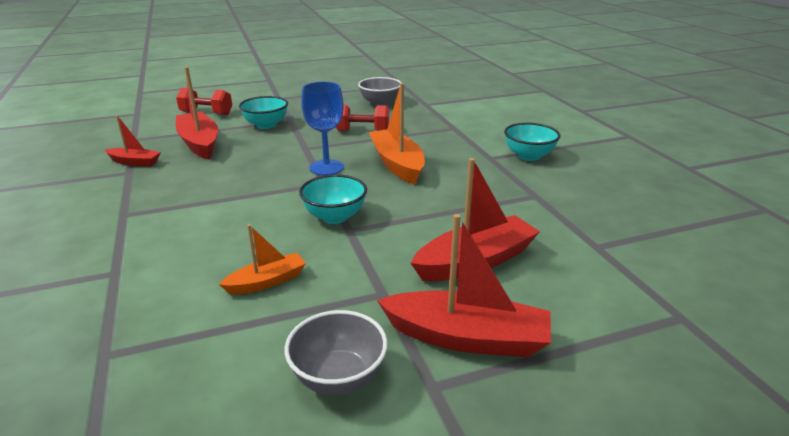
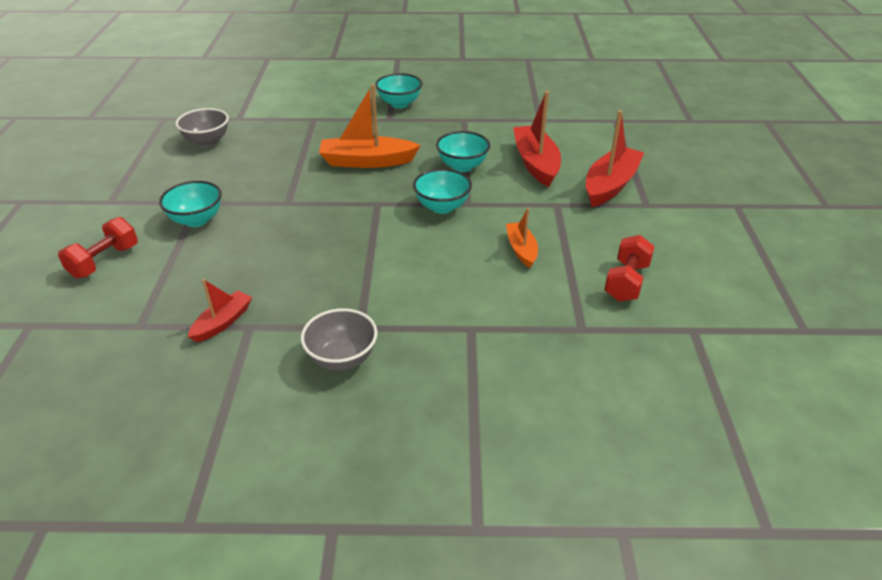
camera: 70 degrees left, 10 degrees up
(199, 143) = (207, 271): red boat -> none
(326, 167) = (344, 197): blue goblet -> none
(338, 378) = (631, 233): grey bowl -> grey bowl (342, 358)
(362, 131) = (275, 165): red dumbbell -> red dumbbell (626, 282)
(427, 213) = (462, 166): none -> turquoise bowl

